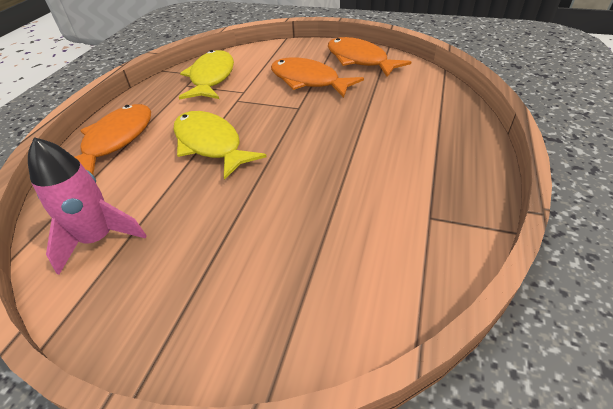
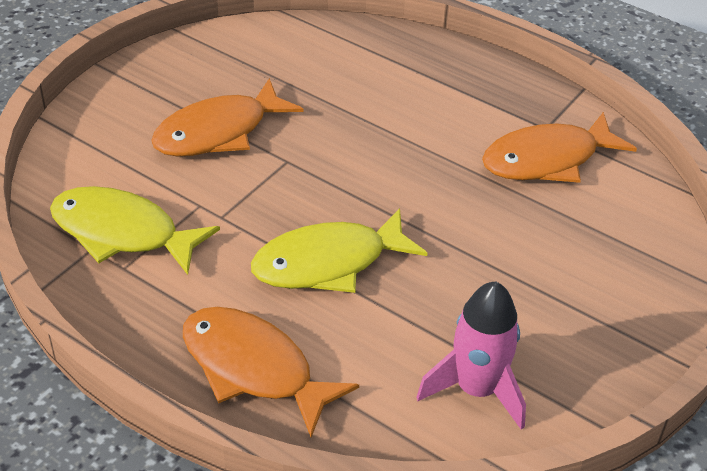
camera: 75 degrees left, 0 degrees up
(359, 60) = (194, 67): orange fish -> orange fish (547, 160)

